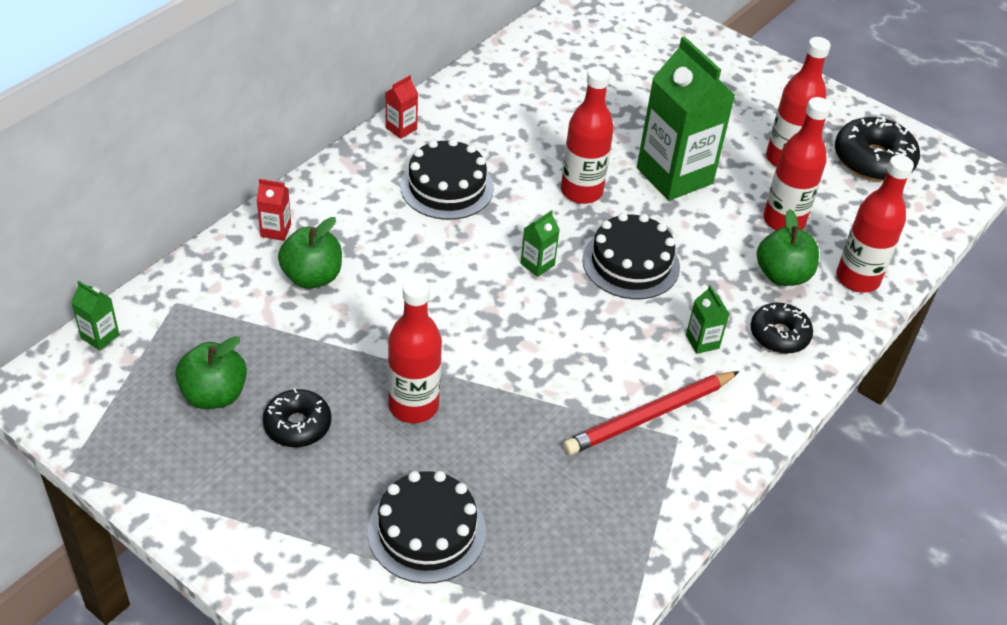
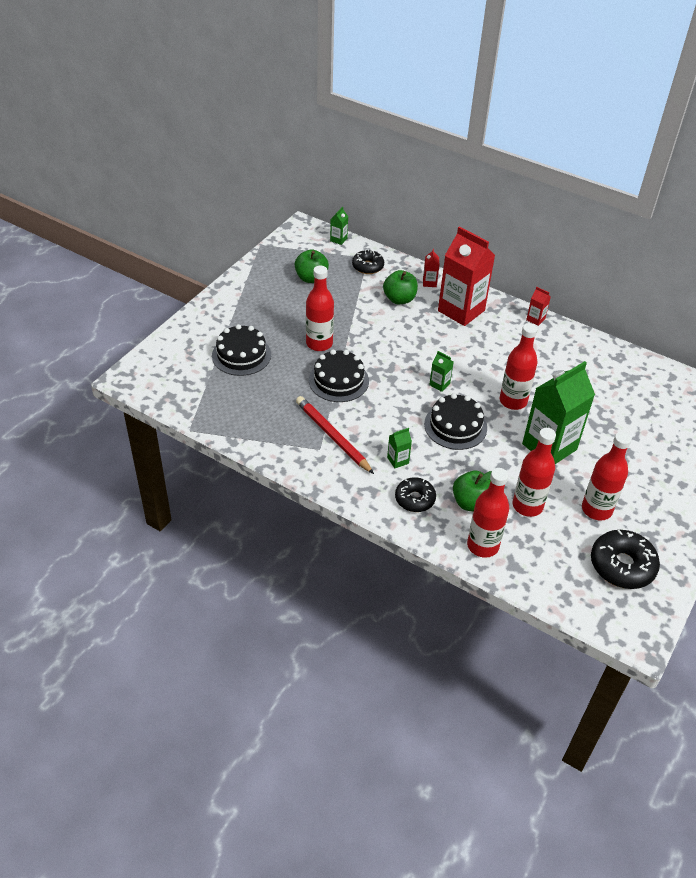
camera: 85 degrees right, 0 degrees up
(297, 425) = (298, 306): black donut -> black donut (367, 266)
(361, 206) = (461, 310): none -> red carton
(447, 187) = (491, 342): black cake -> black cake (338, 380)

